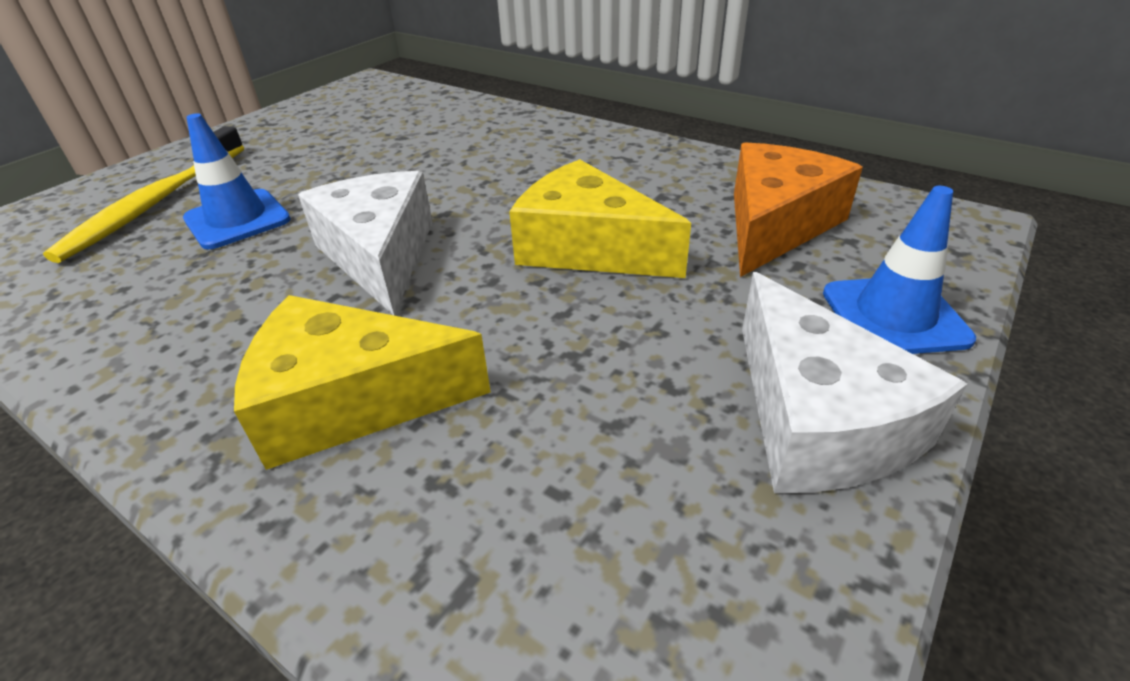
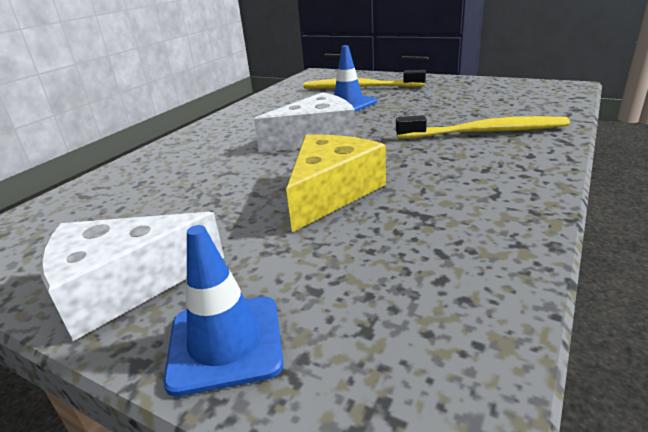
camera: 85 degrees right, 10 degrees down
(351, 401) = (198, 156): yellow cheese -> none
(468, 140) = (484, 132): none -> yellow toothbrush
(775, 225) = (385, 278): orange cheese -> none

